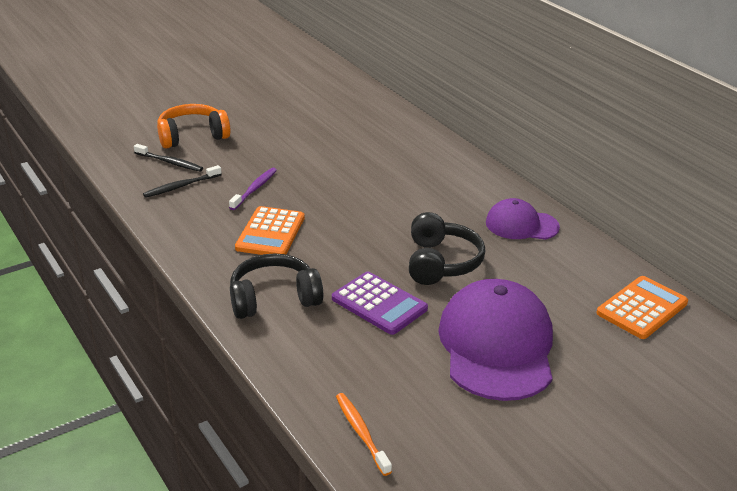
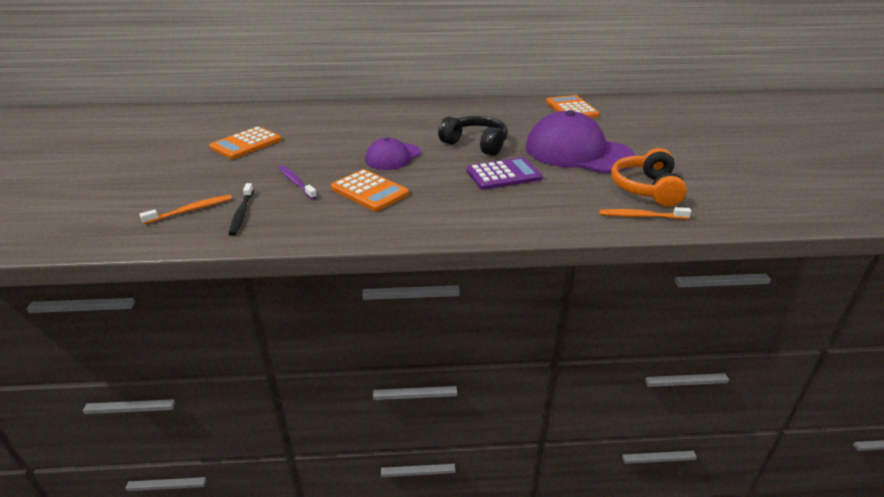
camera: 60 degrees left, 0 degrees up
(170, 162) = (191, 210): black toothbrush -> orange toothbrush
(192, 136) = (163, 190): orange headphones -> orange headphones (646, 189)
(274, 299) = (461, 211): black headphones -> none
(306, 134) = (246, 144): none -> orange calculator
(521, 225) = (460, 112): purple cap -> purple cap (393, 157)

